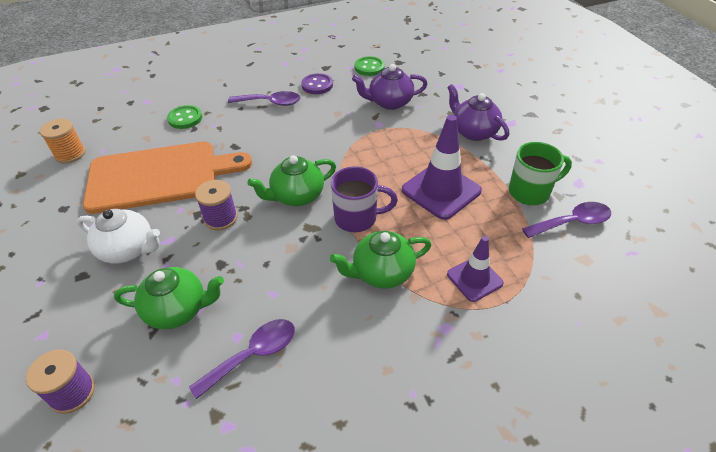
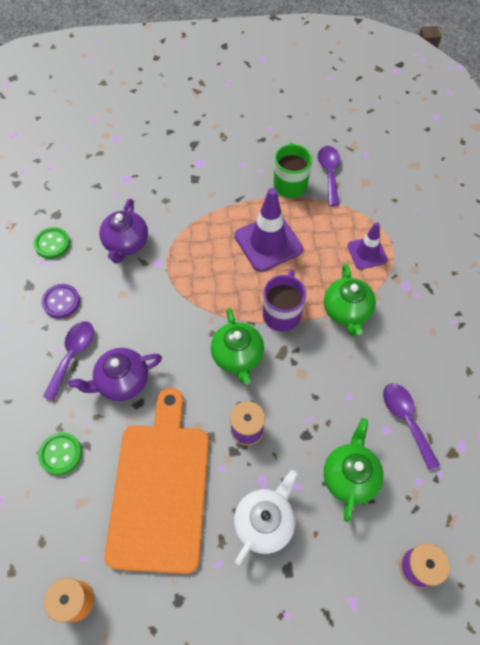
camera: 75 degrees left, 15 degrees up
(473, 132) = (201, 193): purple teapot -> purple teapot (122, 382)

